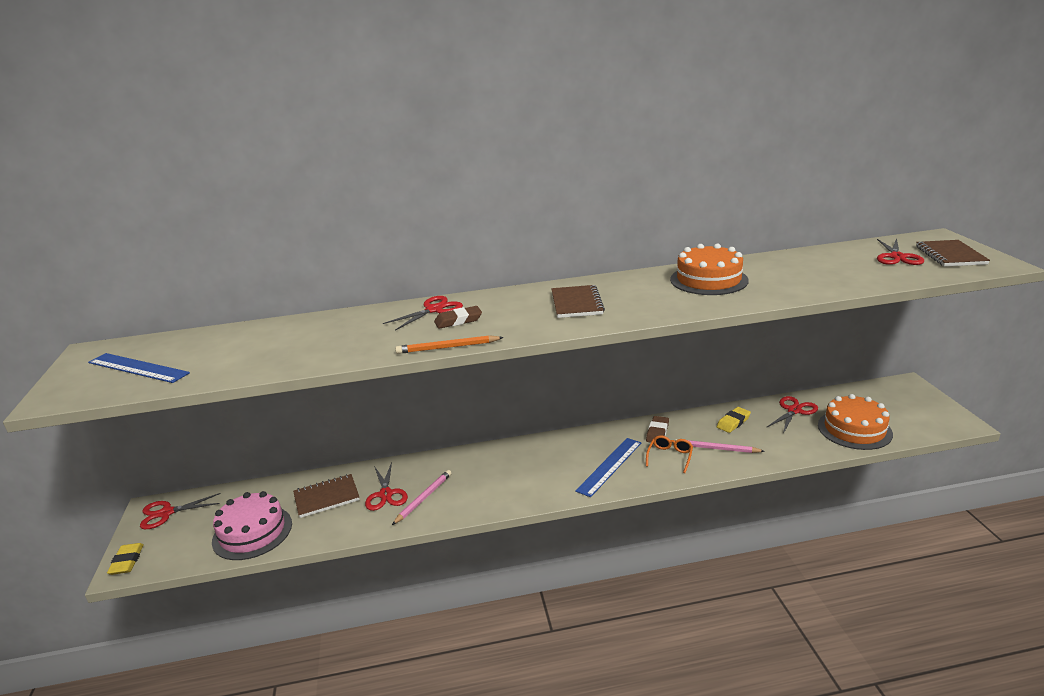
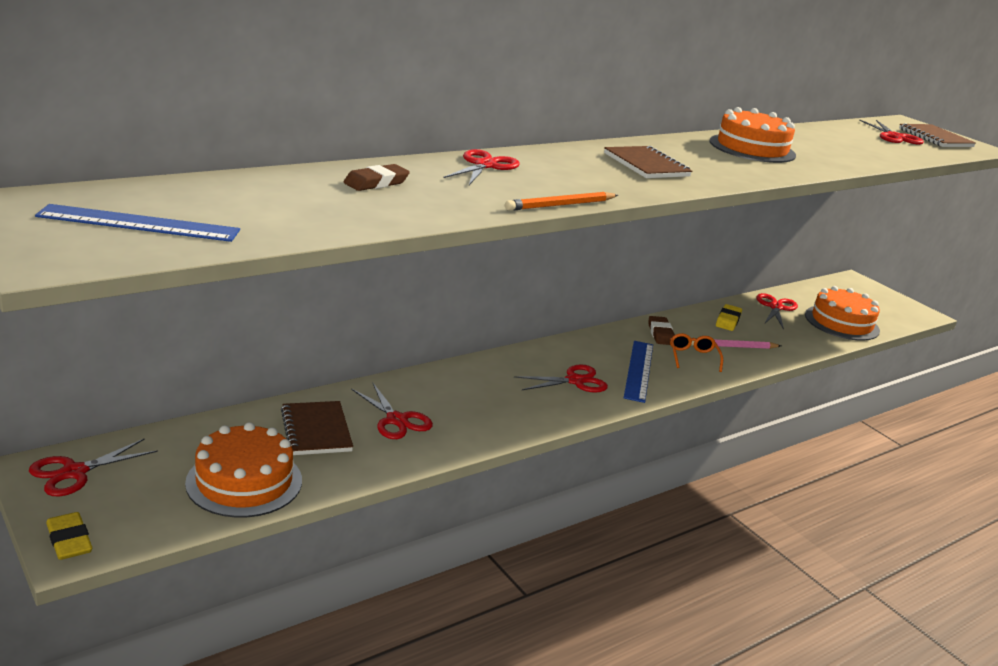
camera: 30 degrees left, 0 degrees up
(252, 532) = (244, 481): pink cake -> orange cake
(326, 497) = (316, 430): brown notebook -> brown notebook turned 60 degrees counterclockwise
(423, 498) = (451, 420): pink pencil -> none
(458, 321) = (533, 178): brown eraser -> brown eraser (376, 182)
(547, 472) = (575, 381): none -> red scissors

